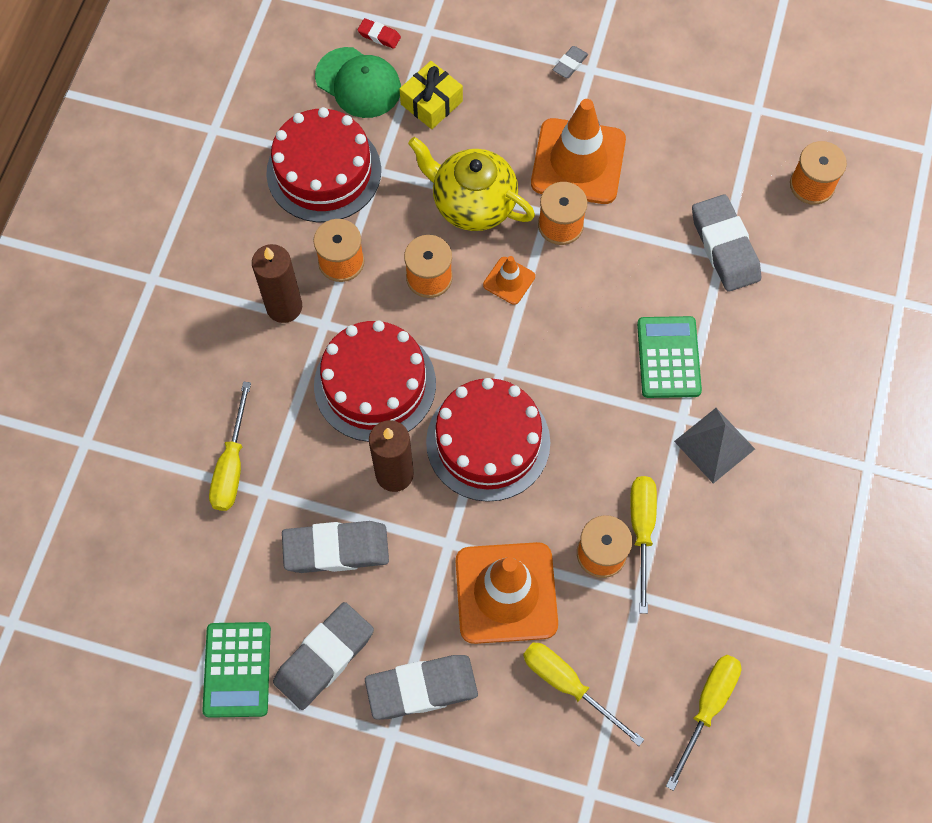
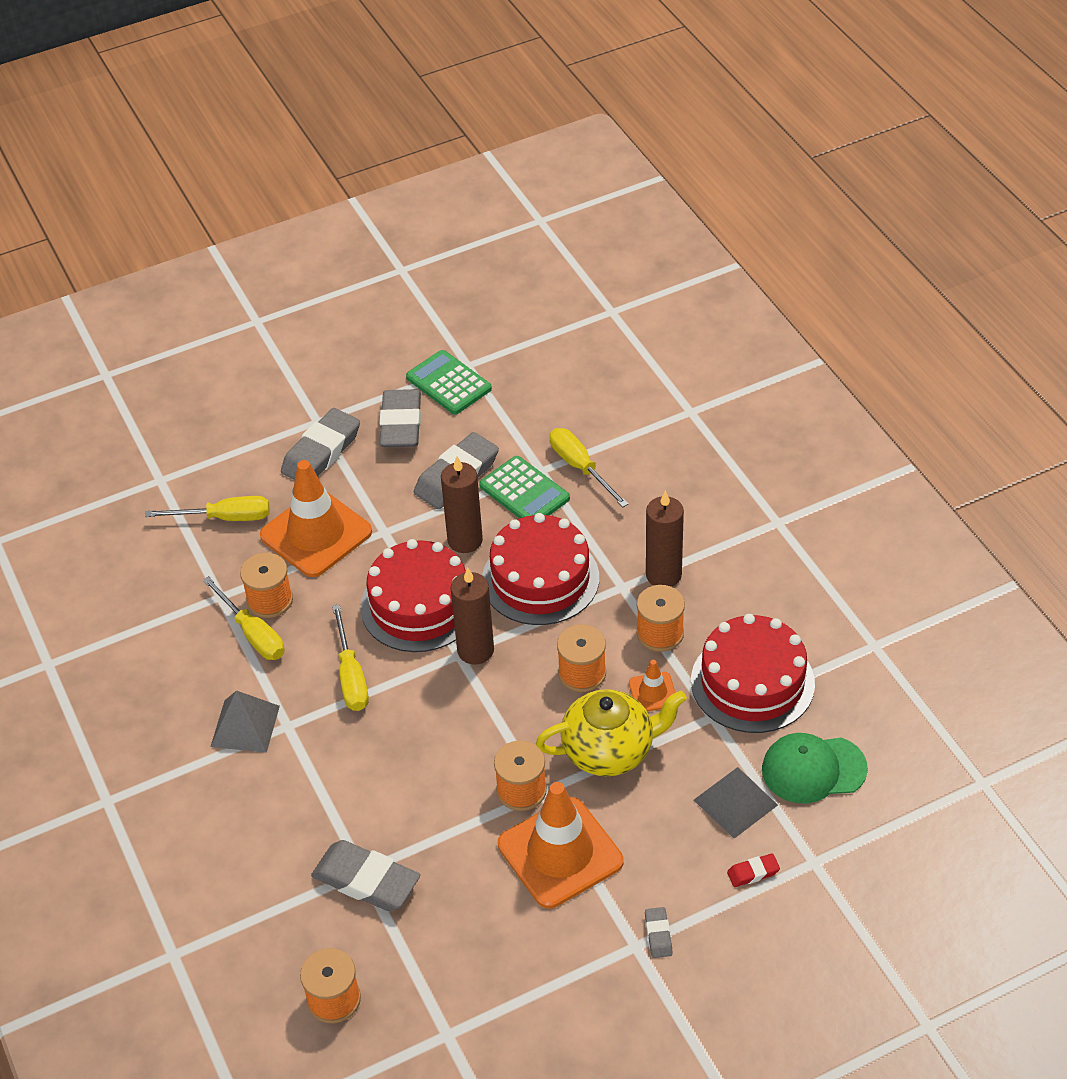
camera: 140 degrees right, 20 degrees down
(379, 36) = (847, 822): red eraser -> red eraser (753, 873)
(431, 103) = (735, 802): yellow gift -> grey pyramid
(485, 362) = (475, 650): none -> brown candle
(509, 281) = (518, 718): orange traffic cone -> orange traffic cone (653, 692)
(668, 357) = (336, 759): green calculator -> green calculator (524, 492)
(707, 707) = (116, 571): yellow screwdriver -> yellow screwdriver (351, 676)

